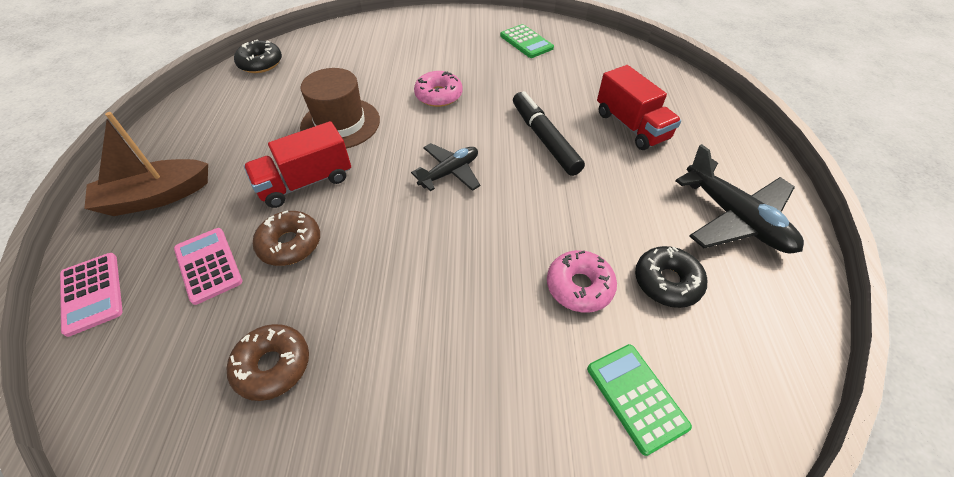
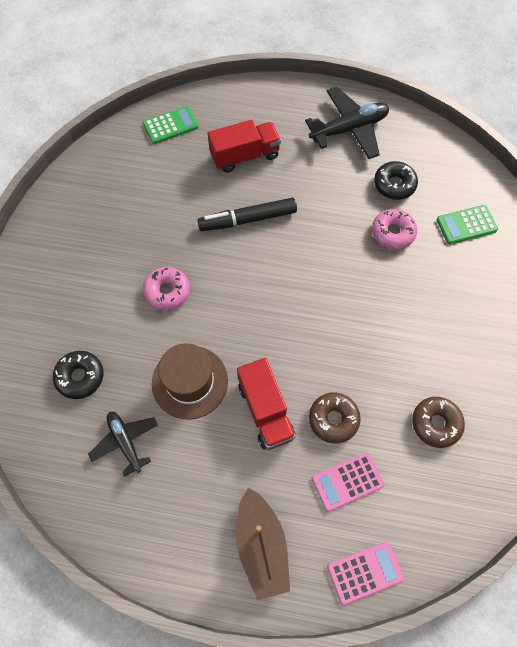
camera: 80 degrees left, 15 degrees up
(260, 63) = (57, 471): black donut -> black donut (80, 377)
(449, 172) = (274, 295): black plane -> black plane (125, 442)
(526, 42) = (98, 201): green calculator -> green calculator (170, 125)

